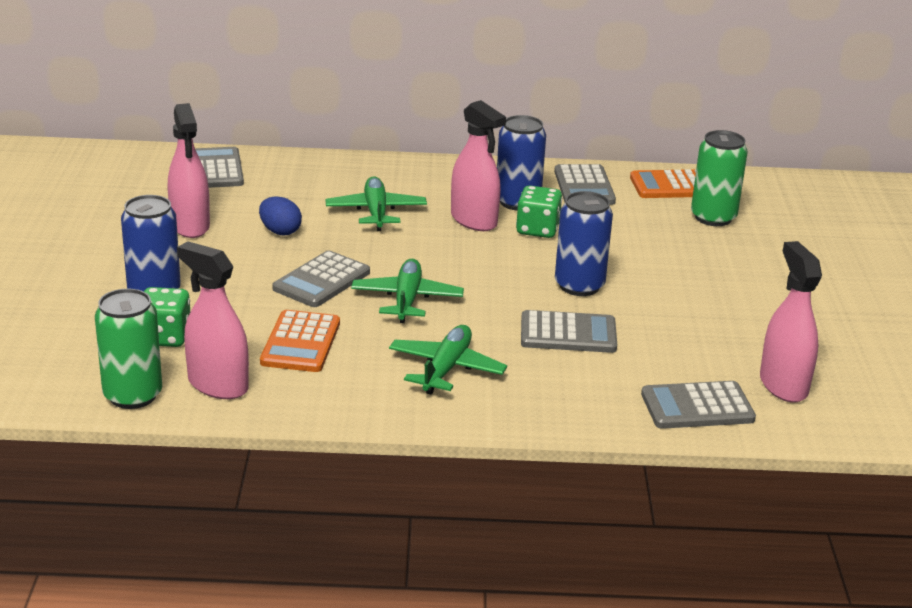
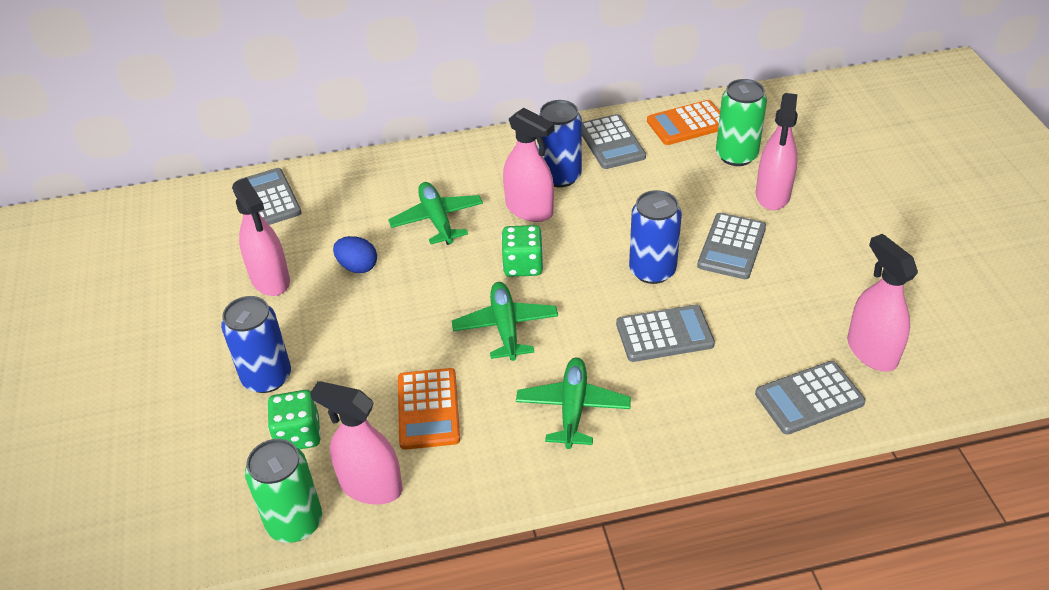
camera: 10 degrees left, 15 degrees up
(322, 281) = (419, 322): grey calculator -> grey calculator (732, 247)
(537, 230) = (590, 207): green dice -> green dice (523, 265)
(737, 253) = (773, 195): none -> pink spray bottle

